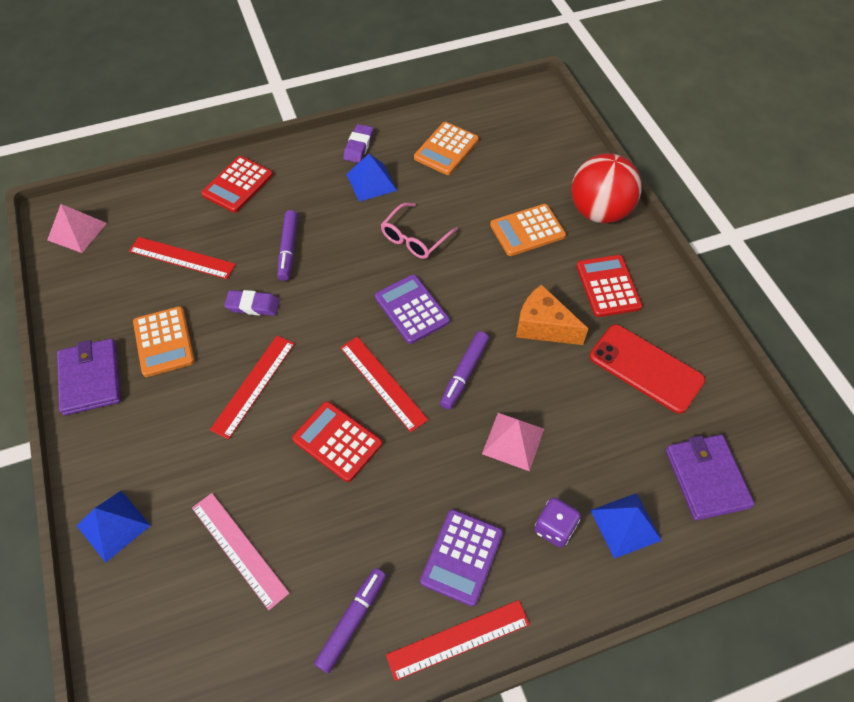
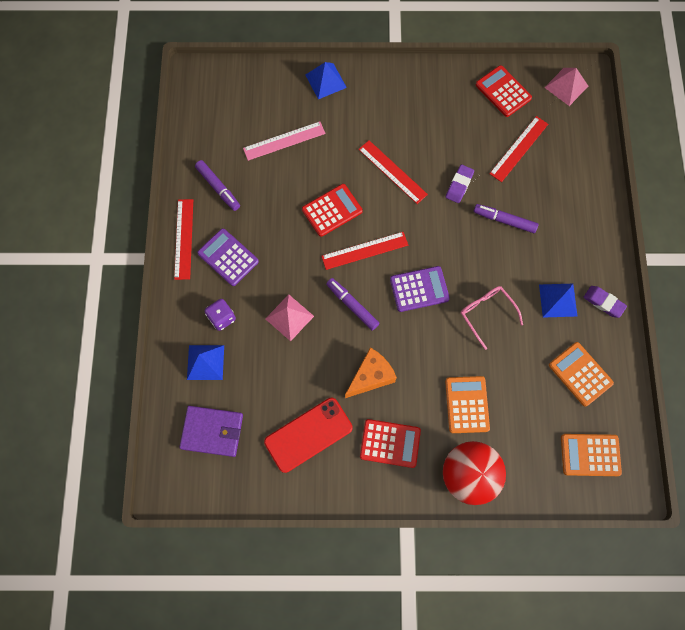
camera: 110 degrees right, 15 degrees up
(90, 378) = (433, 81): purple wallet -> none
(164, 342) = (447, 126): orange calculator -> orange calculator (590, 455)
(238, 185) = (583, 200): red calculator -> red calculator (503, 91)

